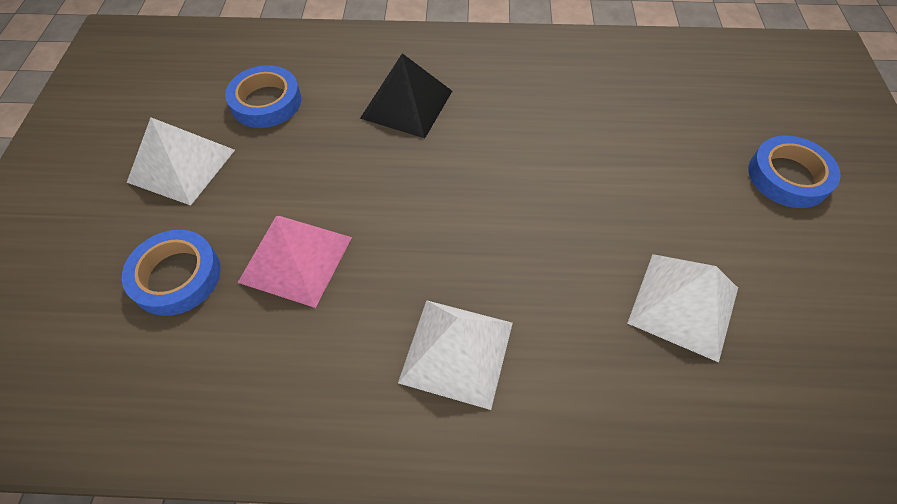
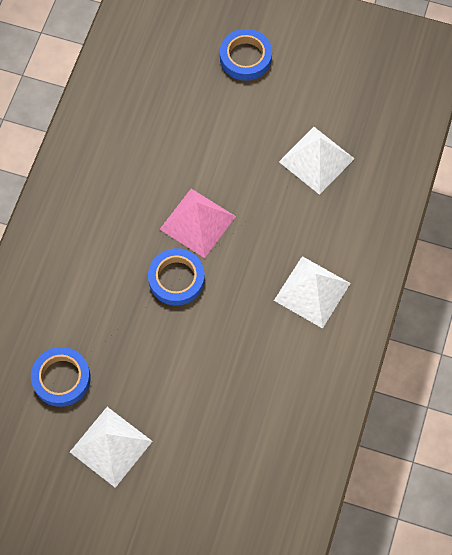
camera: 75 degrees left, 10 degrees up
(176, 276) = (212, 452): blue tape -> blue tape (176, 279)
(296, 259) = (220, 374): pink pyramid -> pink pyramid (197, 222)
(406, 104) = (100, 274): black pyramid -> none

